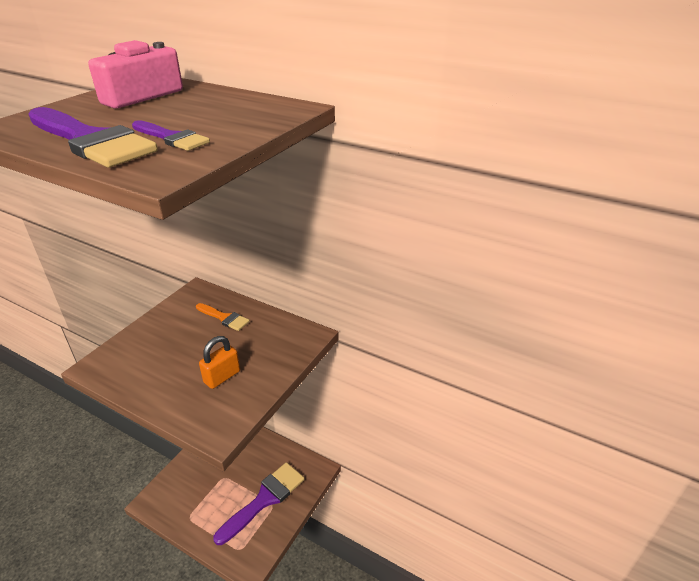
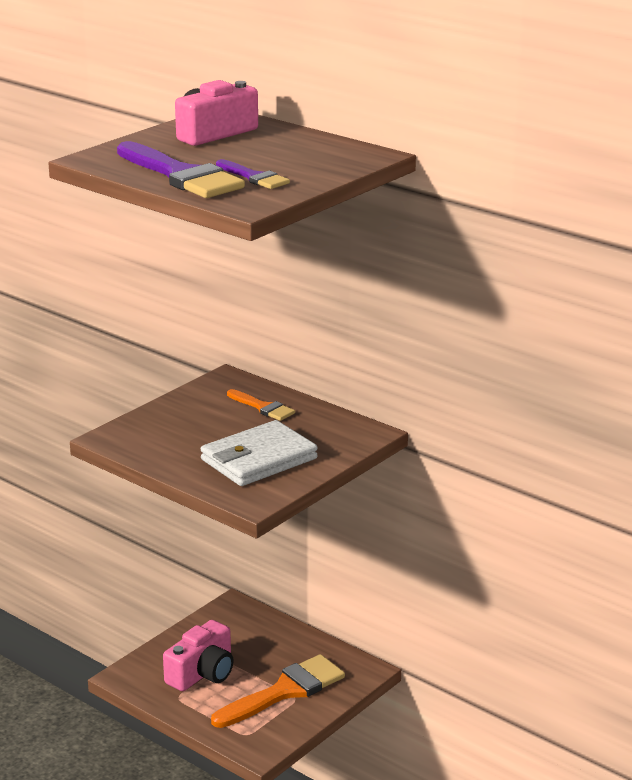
camera: 10 degrees right, 10 degrees down
(206, 490) = (202, 673): none -> pink camera
(222, 377) = (259, 459): orange padlock -> white wallet
(265, 499) = (285, 691): purple brush -> orange brush

